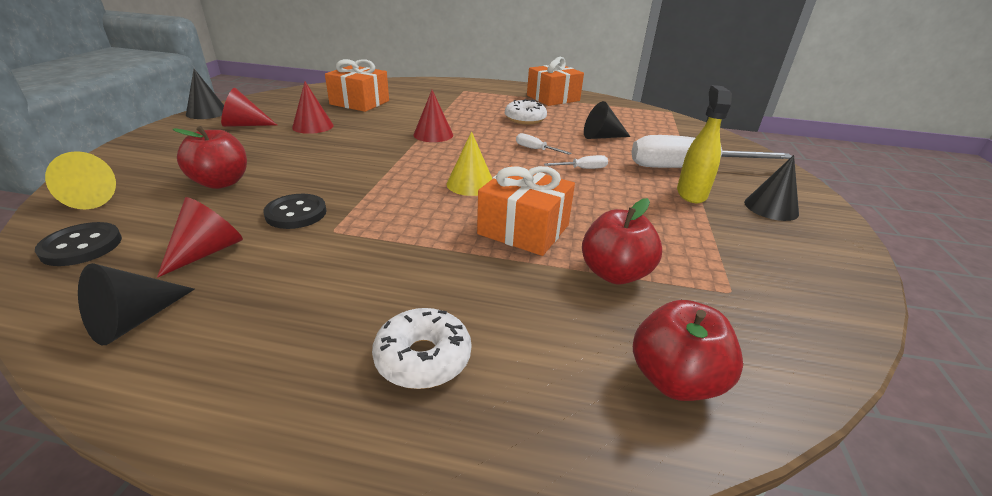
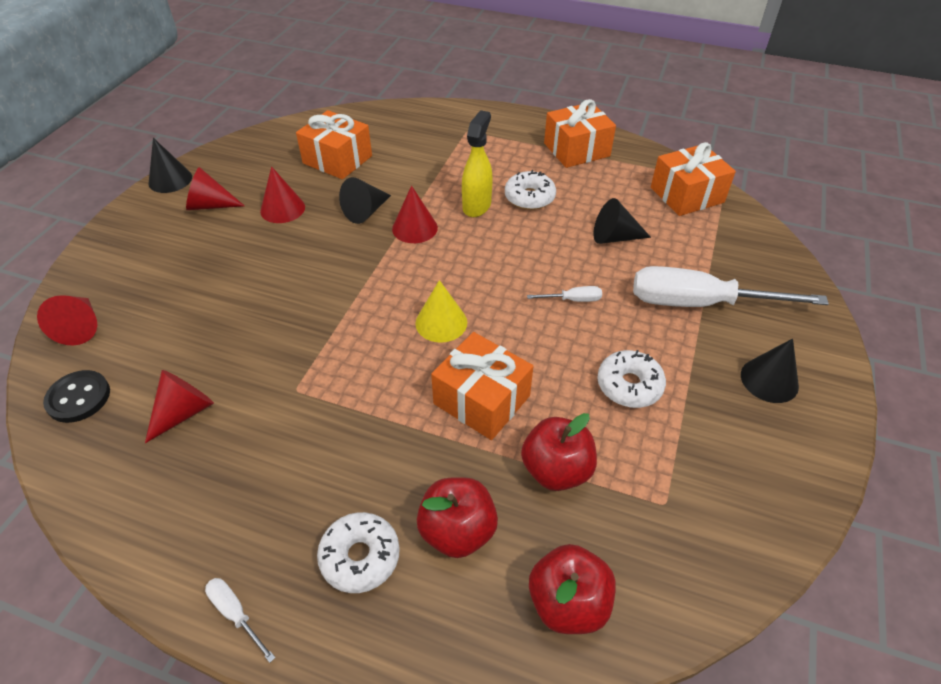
camera: 10 degrees right, 15 degrees up
(97, 197) = (81, 327): yellow cone -> red cone
(134, 320) = (133, 493): black cone -> black cone (366, 211)
(221, 182) = (191, 309): red apple -> red apple (457, 531)
(296, 213) = (262, 362): black button -> none
(535, 149) = (527, 261): white screwdriver -> white screwdriver (235, 614)
(646, 117) = (687, 195): none -> orange gift
(655, 215) = (629, 385): none -> white donut
(691, 193) = (685, 350): yellow spray bottle -> yellow spray bottle (477, 206)

